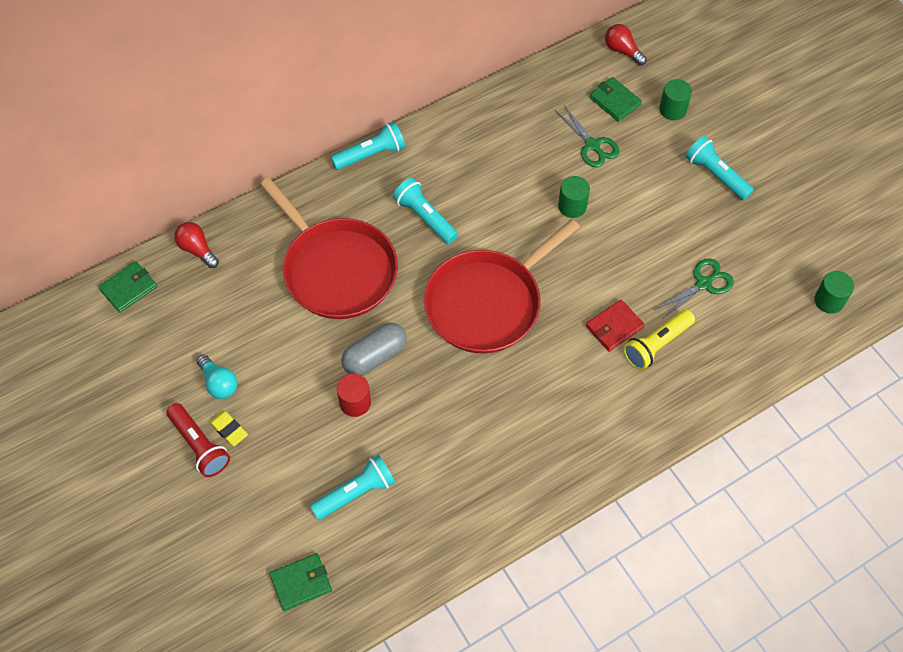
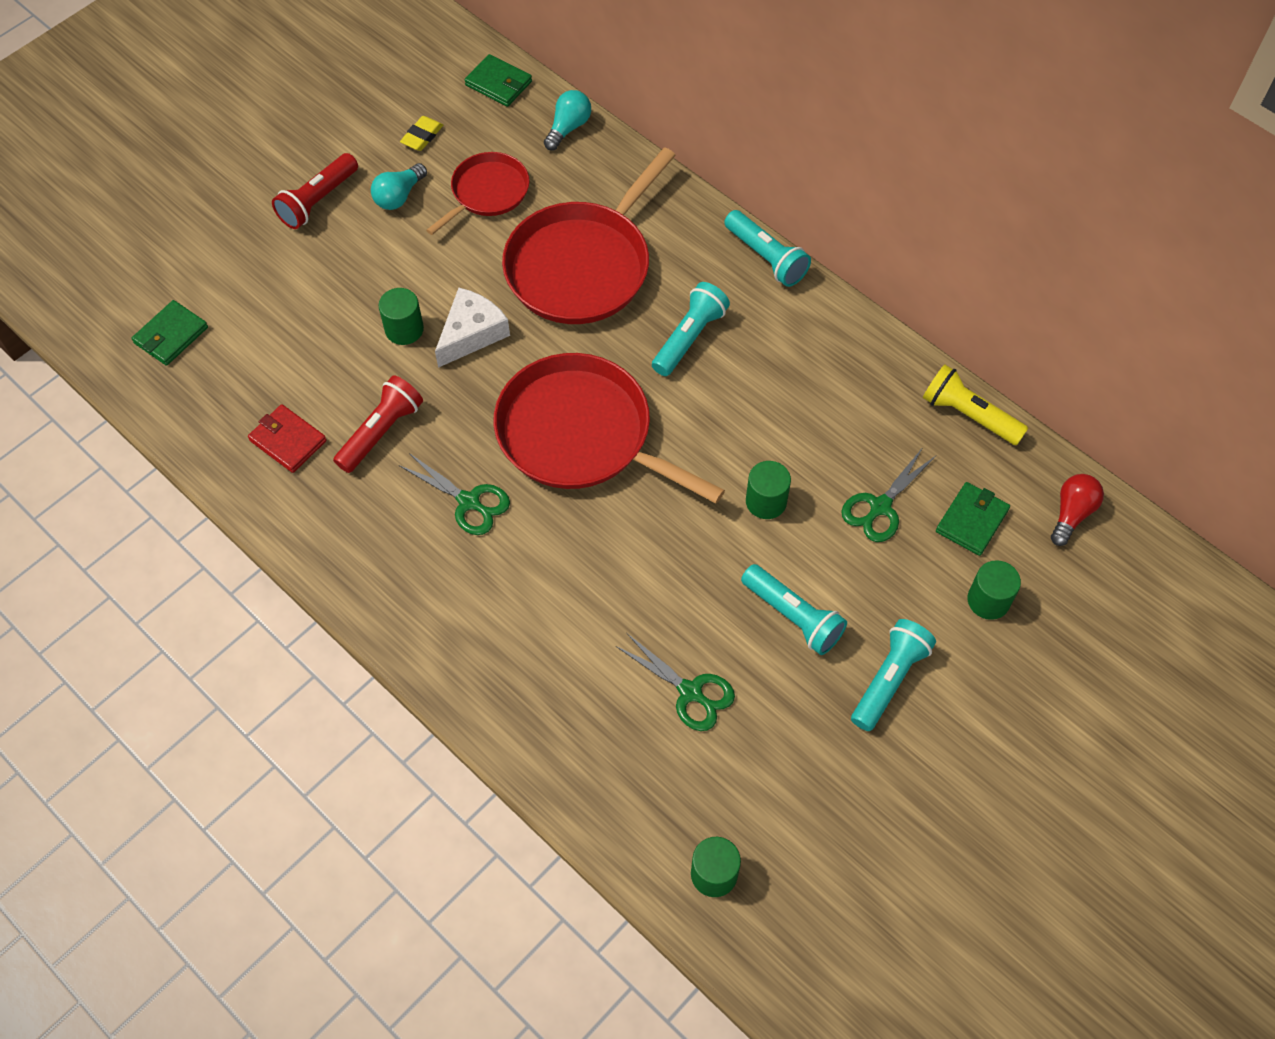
camera: 75 degrees right, 0 degrees up
(197, 249) = (568, 128): red light bulb -> turquoise light bulb
(229, 429) = (343, 221): yellow eraser -> yellow eraser (422, 136)
(240, 319) = (487, 192): none -> red pan
(301, 583) = (171, 335): green wallet -> green wallet turned 75 degrees clockwise
(355, 403) = (404, 329): red cylinder -> green cylinder
(355, 493) = (288, 358): turquoise flashlight -> turquoise flashlight (793, 616)
(375, 356) = (471, 333): grey capsule -> white cheese
(446, 436) = (381, 432): none -> red flashlight
(524, 387) = (468, 502): none -> green scissors
(614, 327) = (586, 589): red wallet -> red wallet (288, 440)
(656, 345) = (573, 647): yellow flashlight -> yellow flashlight (969, 415)

